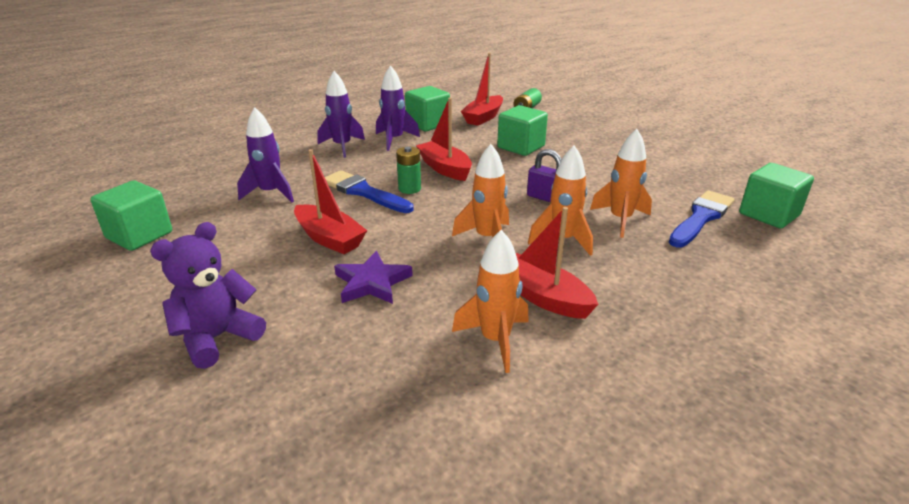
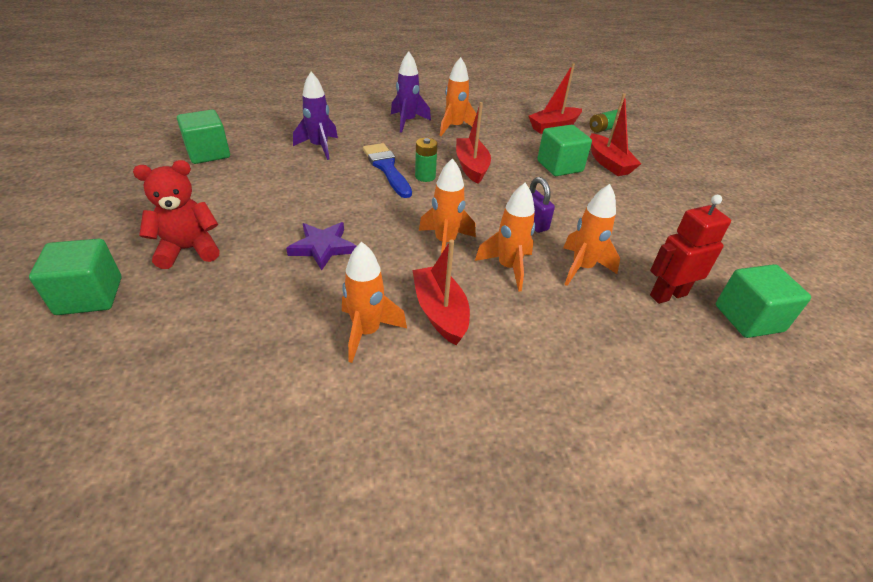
camera: 25 degrees right, 10 degrees up
(217, 338) = (188, 250): purple teddy bear -> red teddy bear
(329, 238) = (326, 199): red boat -> red boat (608, 163)
(394, 140) = (454, 128): purple rocket -> orange rocket
(428, 124) = (497, 120): green cube -> green cube (89, 296)
(701, 218) = (667, 295): blue brush -> red robot

